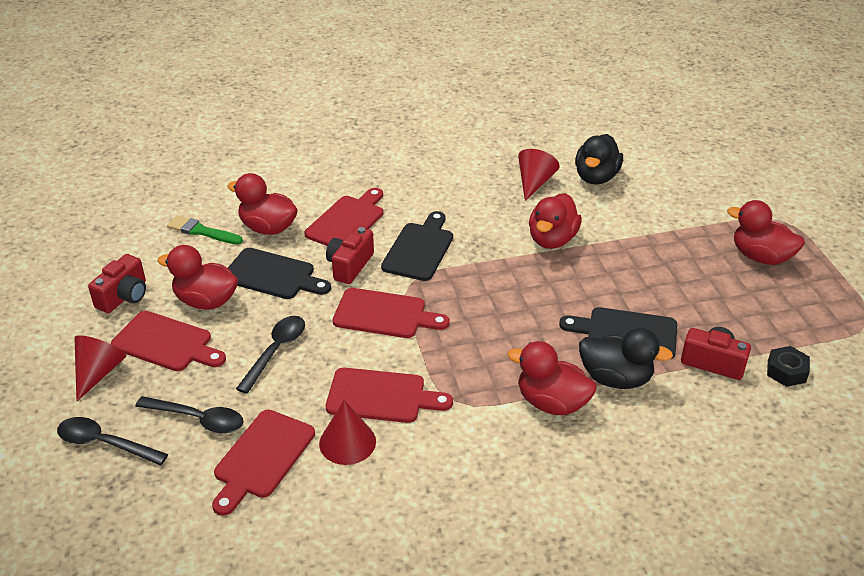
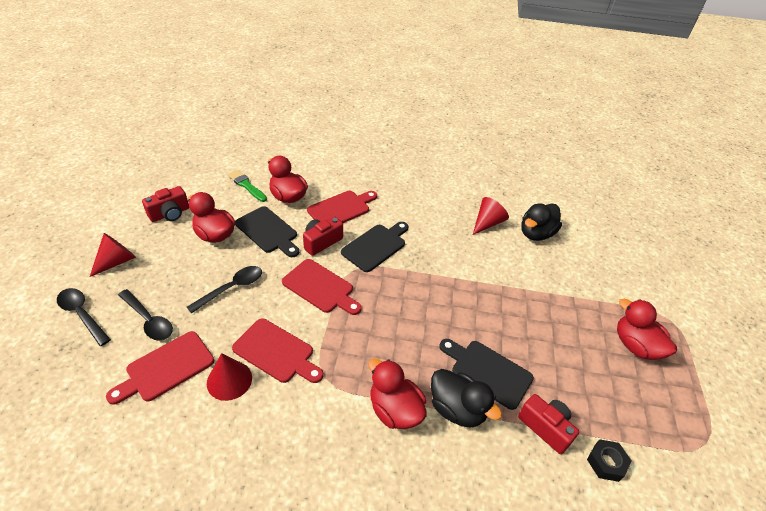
camera: 20 degrees right, 5 degrees up
(166, 343) = (170, 256): red cutting board -> none
(552, 239) = (475, 272): red duck -> none

